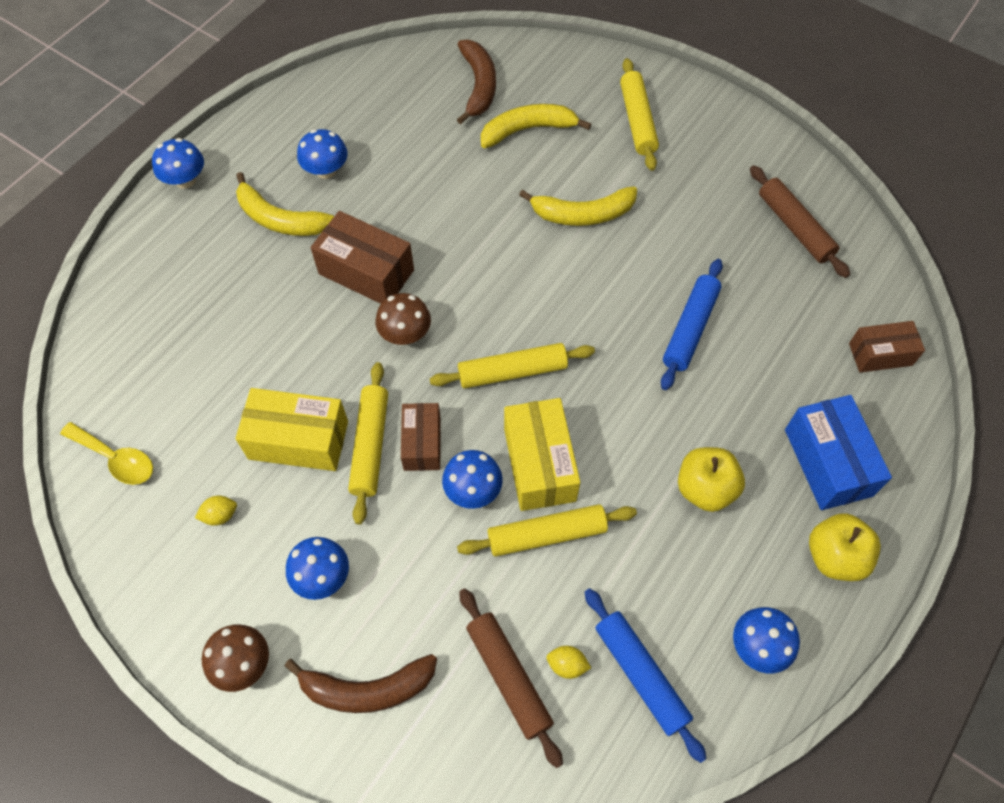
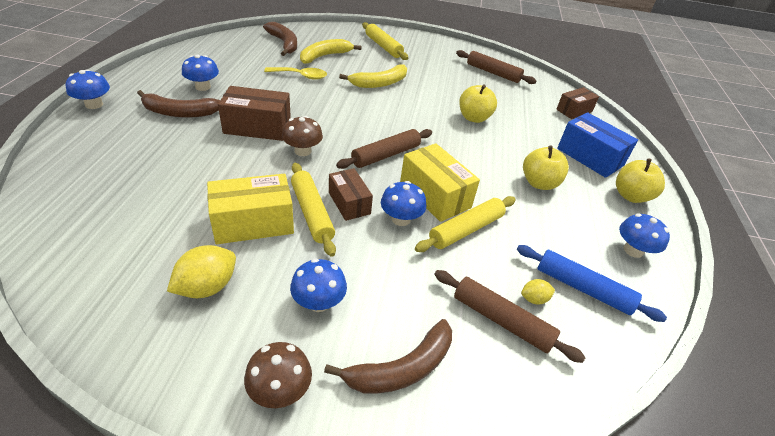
camera: 30 degrees left, 20 degrees down
(116, 459) = (87, 275): yellow spoon -> yellow spoon (301, 76)
(220, 515) = (207, 287): yellow lemon -> yellow lemon, size x1.86
(280, 219) = (180, 113): yellow banana -> brown banana
(512, 372) = (386, 155): yellow rolling pin -> brown rolling pin
(690, 329) = (474, 118): blue rolling pin -> yellow apple

